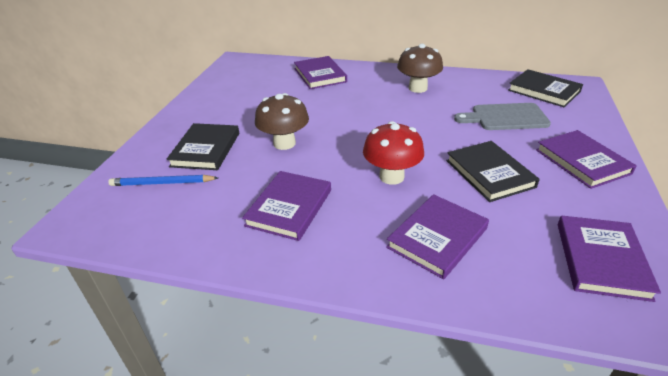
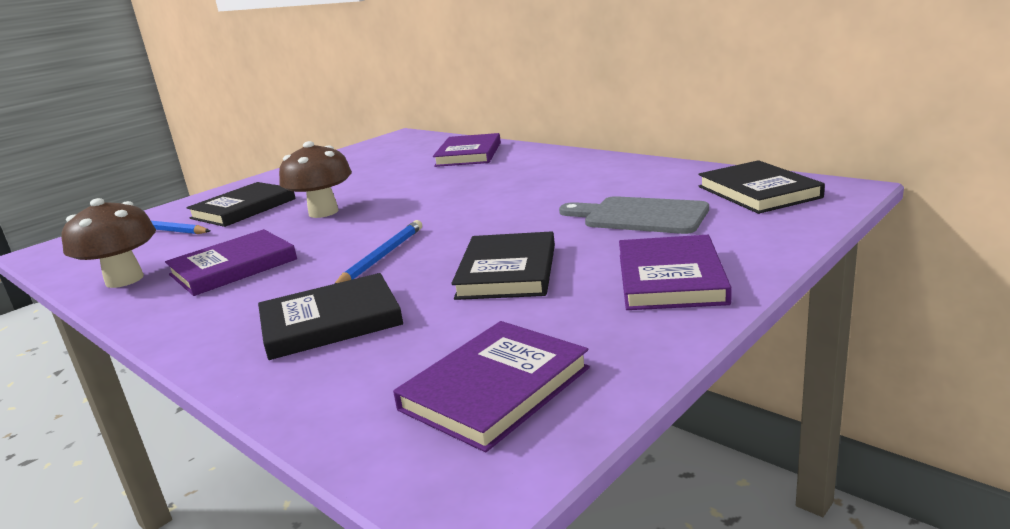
camera: 30 degrees right, 15 degrees down
(391, 177) = (382, 257): red mushroom -> blue pencil
(417, 88) = (568, 175): brown mushroom -> brown mushroom (124, 280)
(437, 238) = (330, 321): purple book -> black book

